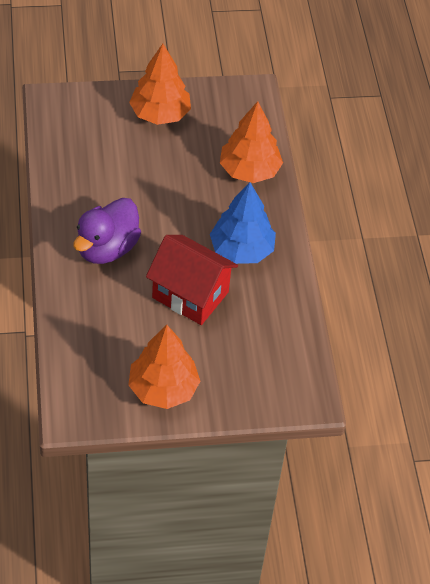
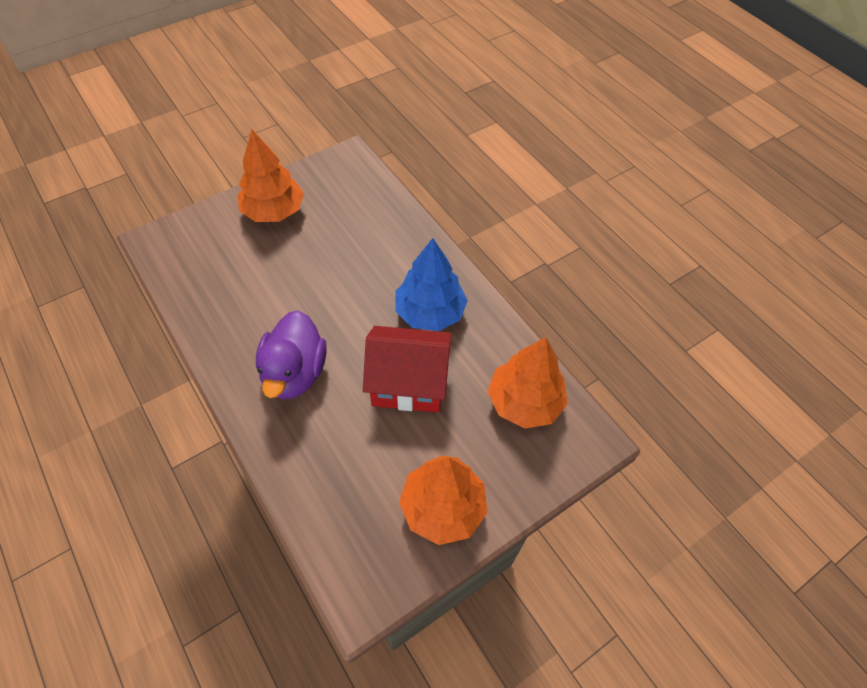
camera: 25 degrees left, 5 degrees up
(249, 171) = (390, 231): orange tree -> orange tree (524, 402)

